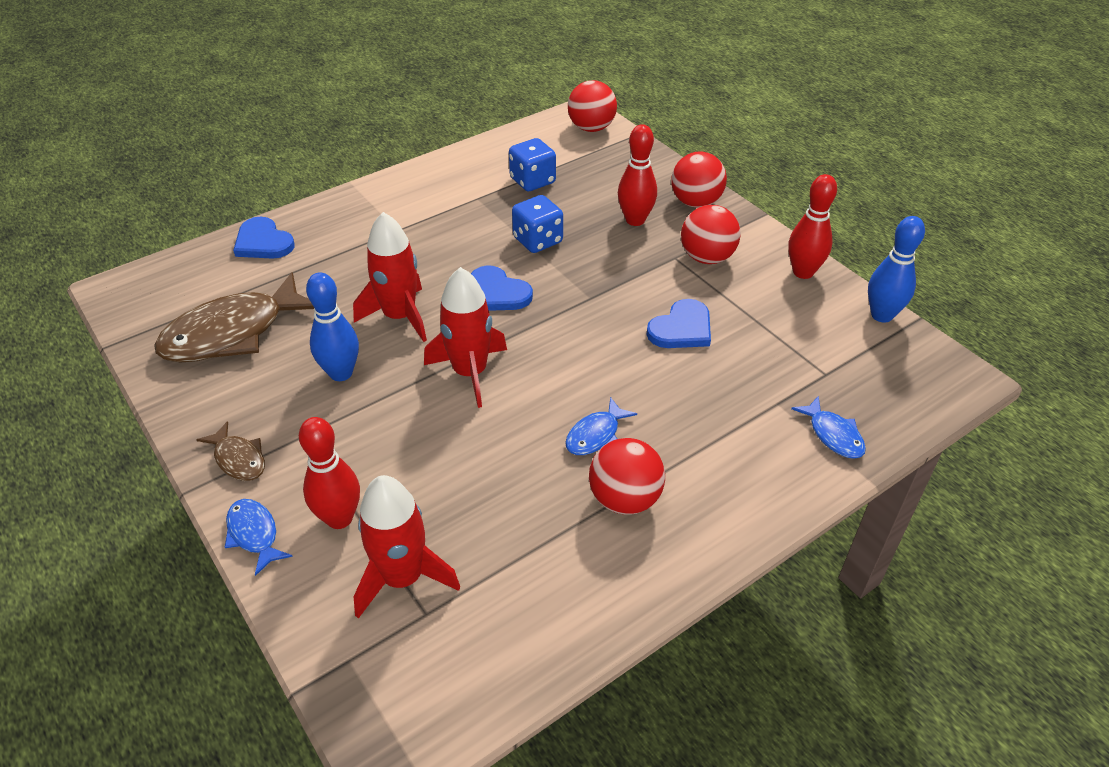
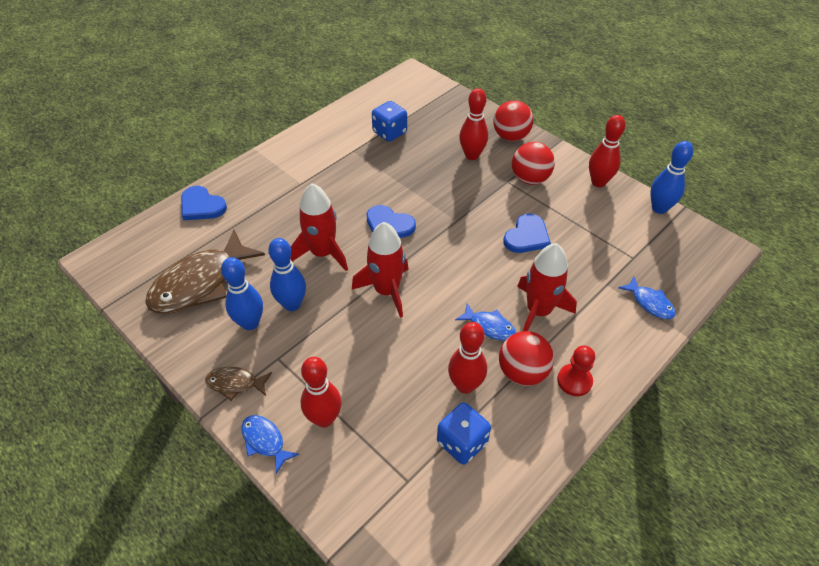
camera: 10 degrees left, 5 degrees up
(238, 459) = (235, 383): brown fish -> brown fish turned 150 degrees clockwise
(280, 389) = (250, 323): none -> blue bowling pin
(402, 578) = (383, 457): red rocket -> red rocket (538, 311)
(537, 240) = (406, 180): blue dice -> blue dice (462, 442)
(540, 504) = (465, 385): none -> red bowling pin
(591, 128) = (420, 85): red ball -> none
(596, 435) = (489, 326): blue fish -> blue fish turned 90 degrees counterclockwise
(695, 520) = (574, 381): none -> red pawn

